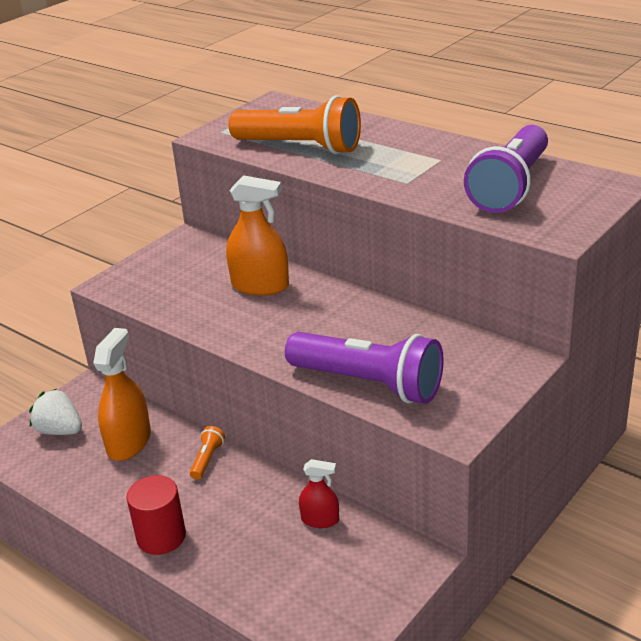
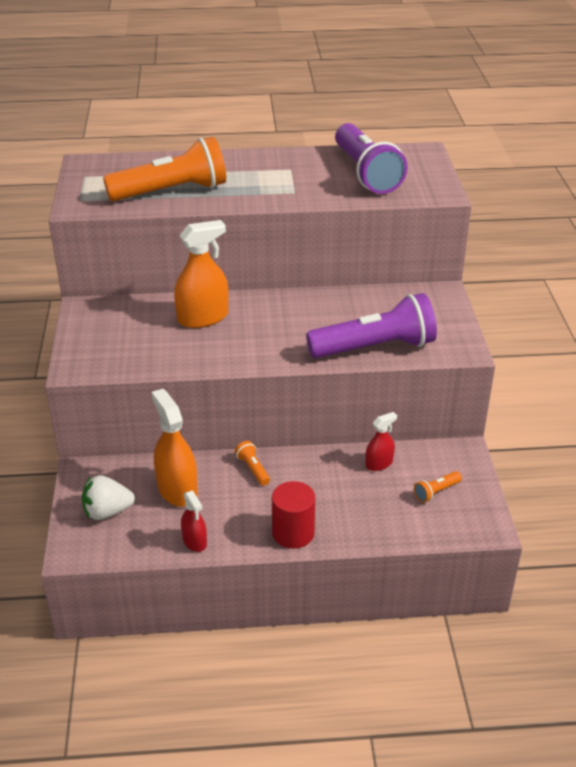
camera: 45 degrees left, 5 degrees up
(83, 494) = (194, 541): none -> red spray bottle
(336, 582) = (436, 492): none -> orange flashlight

